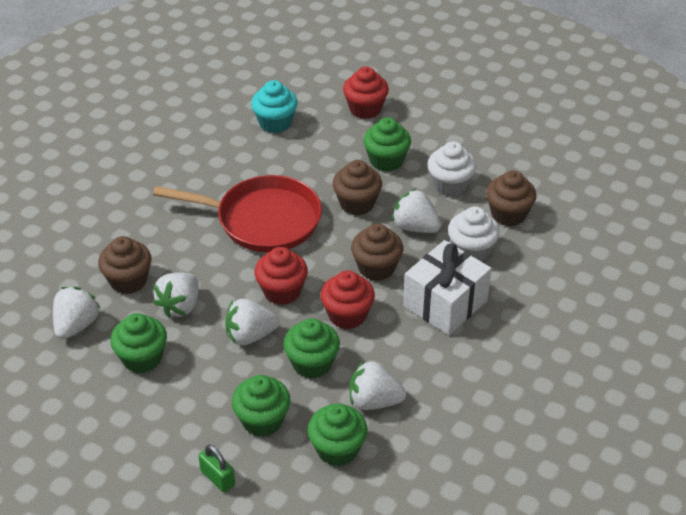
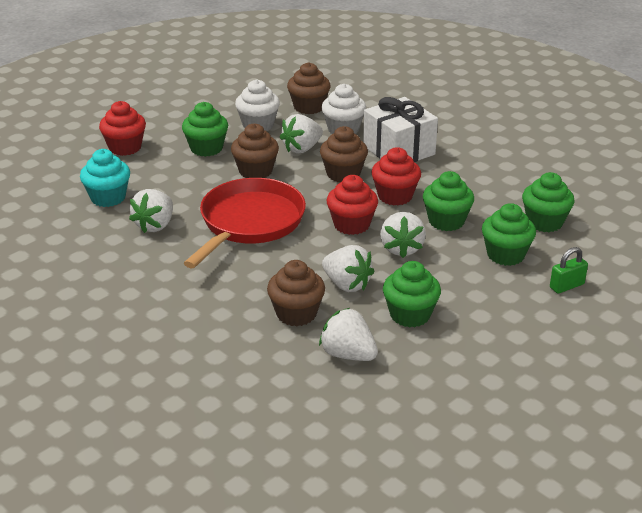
camera: 75 degrees left, 10 degrees down
(374, 401) = (496, 198): white strawberry -> white strawberry (155, 225)

